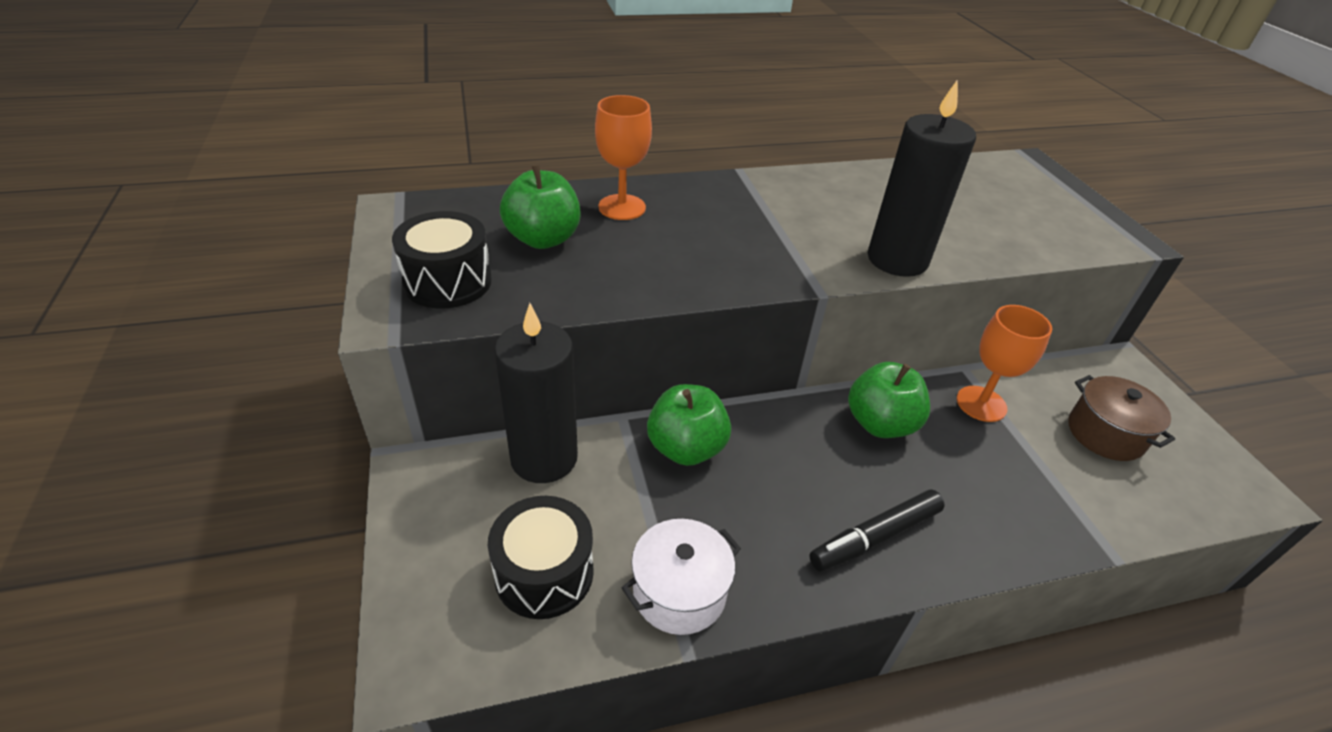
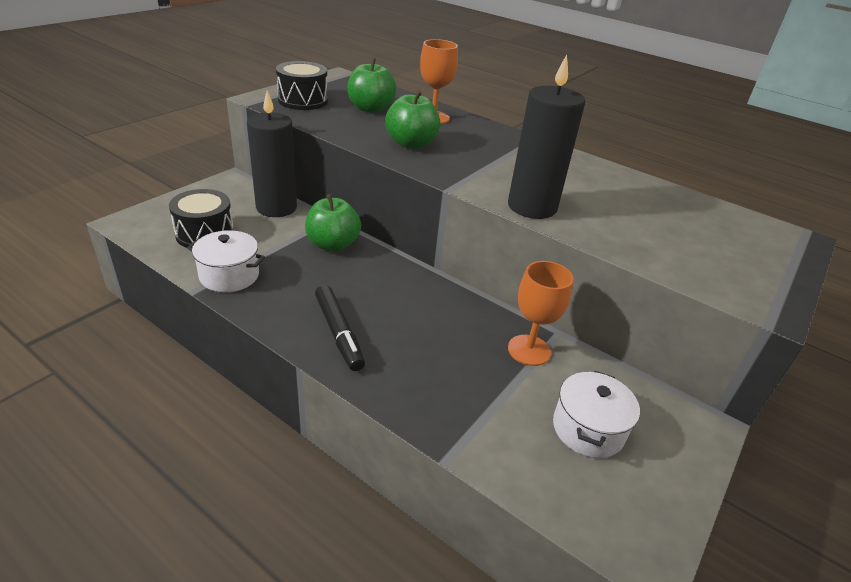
camera: 50 degrees right, 5 degrees down
(875, 537) = (339, 333): black marker -> black marker turned 135 degrees counterclockwise
(880, 424) = (444, 308): green apple -> green apple (411, 144)
(1105, 434) = (588, 429): brown pot -> white pot

